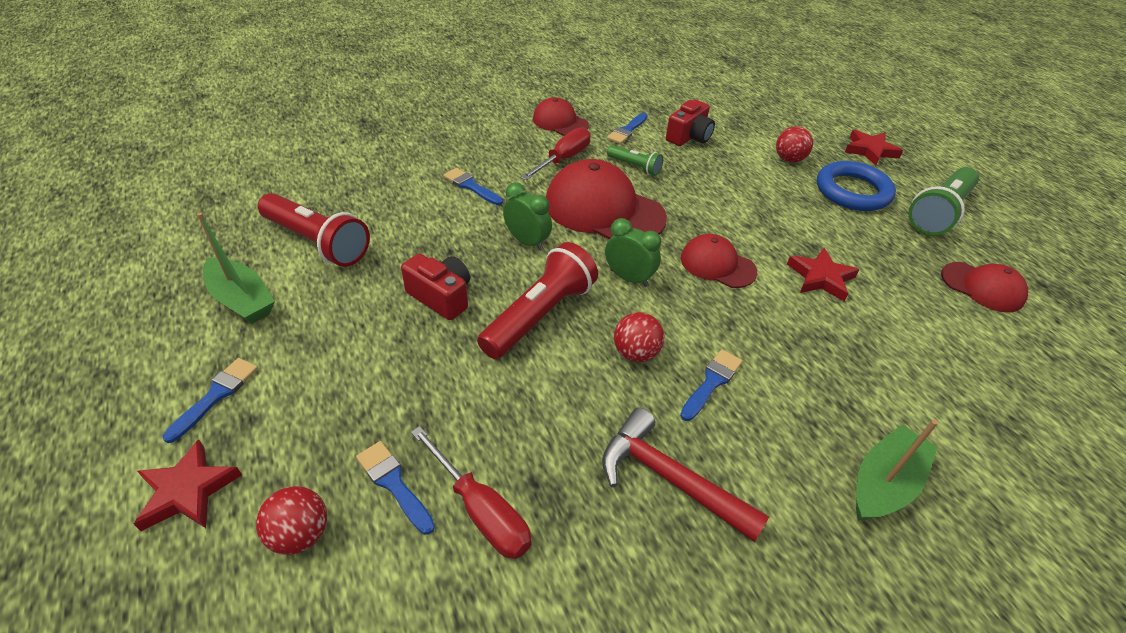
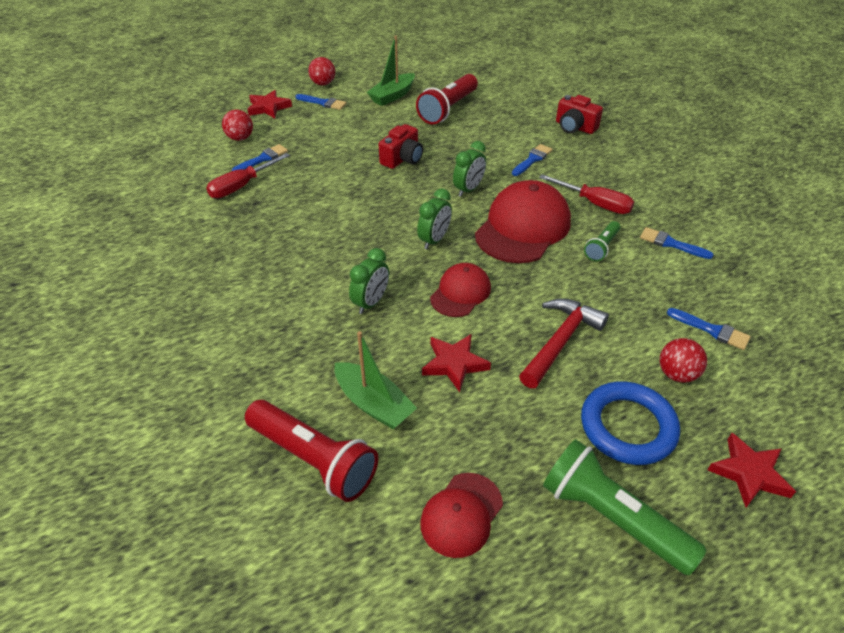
camera: 90 degrees right, 0 degrees up
(540, 315) = (388, 199): red flashlight -> red flashlight (314, 459)
(560, 122) = (662, 200): red cap -> none
(635, 353) = (353, 242): red ball -> red ball (323, 84)
(669, 478) = (249, 253): red hammer -> red hammer (560, 341)
(689, 137) = (683, 289): red camera -> red camera (574, 127)
(711, 383) = (324, 278): blue brush -> blue brush (711, 330)
(748, 337) = (371, 303): none -> green clock
(884, 483) = (227, 358): green boat -> green boat (373, 404)

